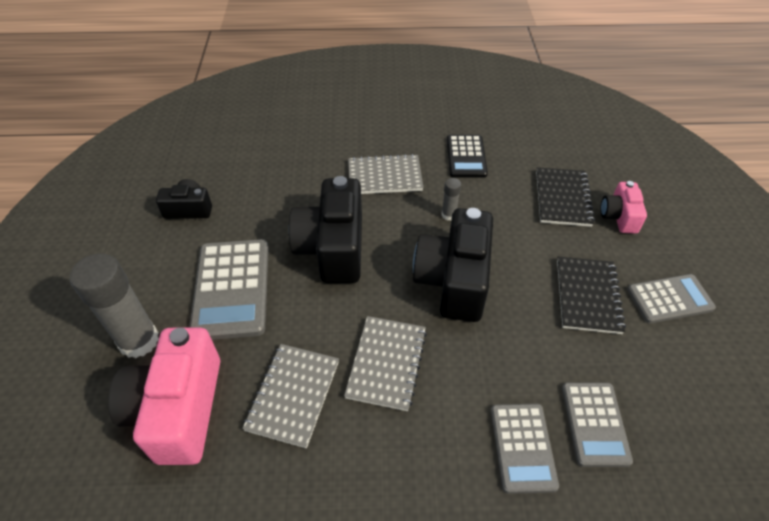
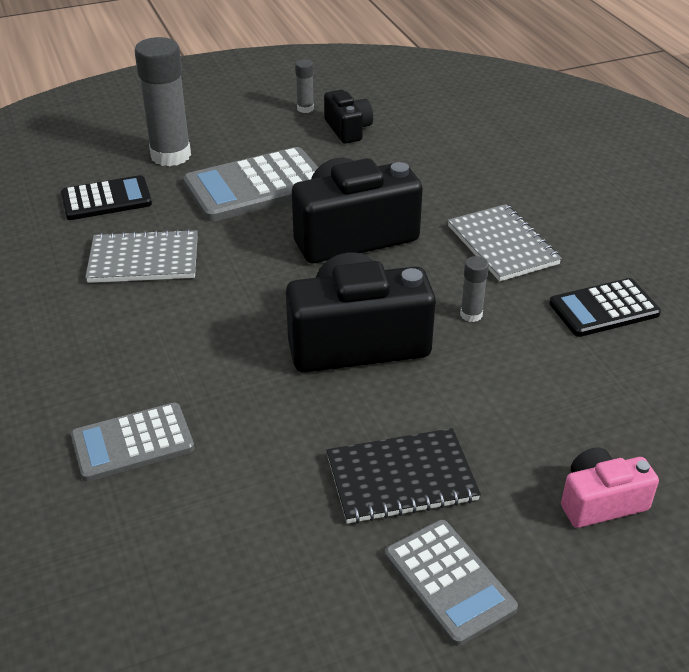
camera: 70 degrees right, 10 degrees down
(136, 226) = (305, 109): none -> grey glue stick
(178, 409) = (106, 199): pink camera -> black calculator
(386, 363) = (207, 313): grey notebook -> none
(562, 198) = (592, 426): black notebook -> none
(594, 424) = (186, 507): grey calculator -> none

